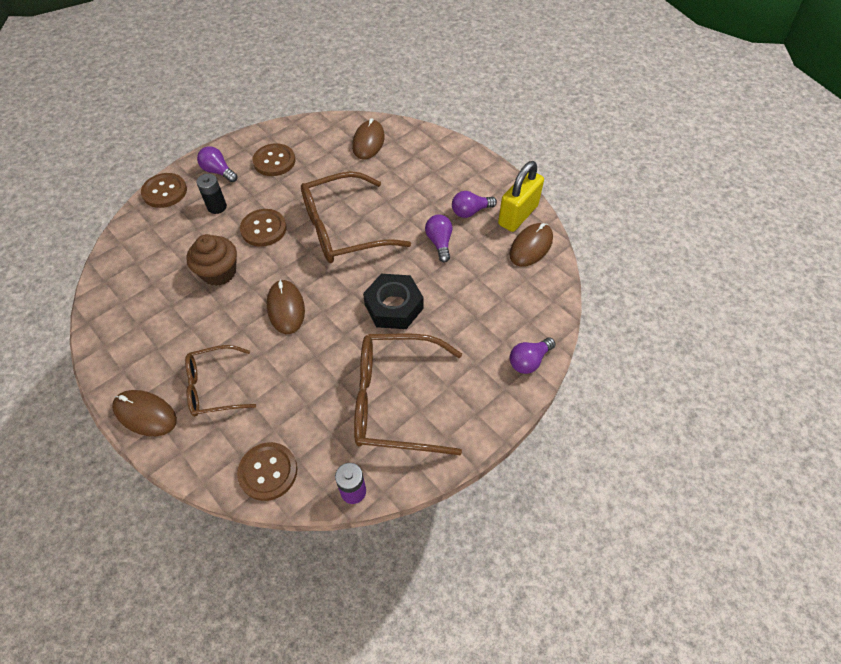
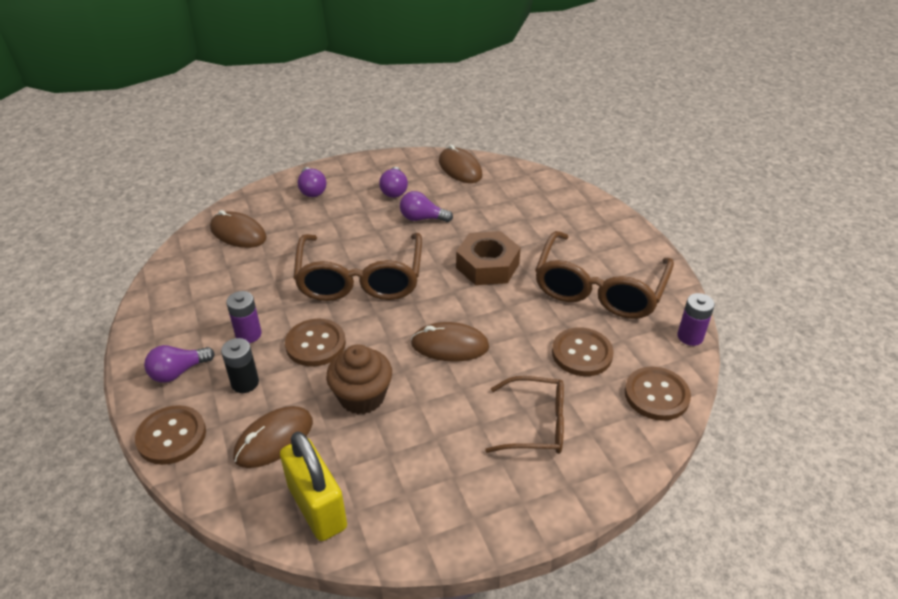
camera: 70 degrees left, 15 degrees down
(145, 414) = (551, 498): brown mouse -> brown mouse (274, 439)
(215, 387) = (535, 424): brown glasses -> brown glasses turned 90 degrees counterclockwise
(262, 190) = (248, 334): none -> purple battery
(274, 161) = (204, 315): brown button -> brown button (582, 353)
(393, 306) = (487, 266): black nut -> brown nut
(518, 215) = (418, 165): yellow padlock -> yellow padlock (317, 507)
(529, 361) = (584, 202): purple light bulb -> purple light bulb (312, 190)

